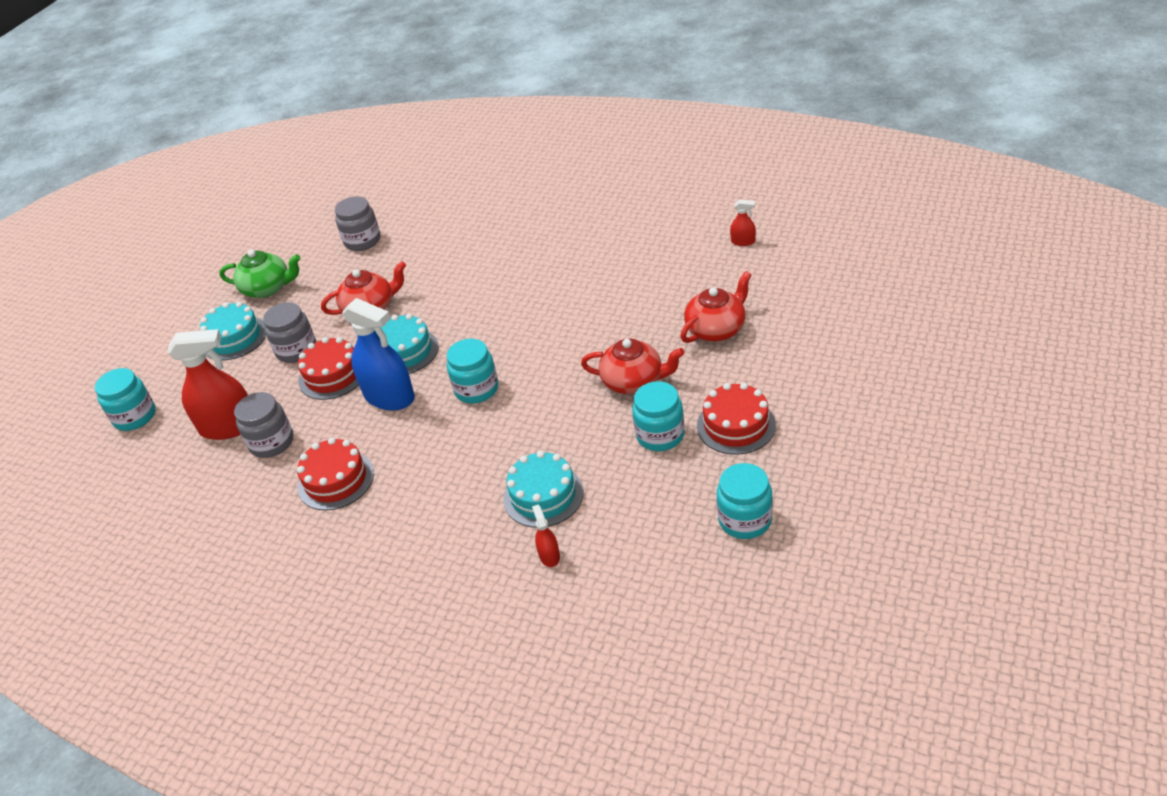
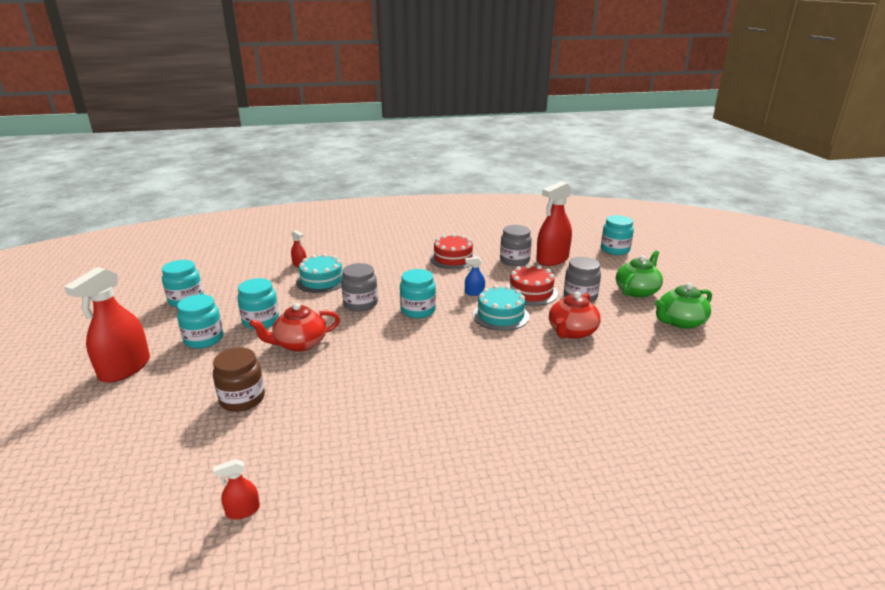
camera: 140 degrees right, 15 degrees down
(234, 338) = (637, 291): turquoise cake -> green teapot
(362, 241) = (677, 379): grey jar -> grey jar (360, 304)
(389, 397) = (474, 293): blue spray bottle -> blue spray bottle, size x0.45
(716, 329) = (242, 399): red teapot -> brown jar
(736, 425) = (204, 339): red cake -> turquoise jar
(829, 406) = (125, 368): none -> red spray bottle

